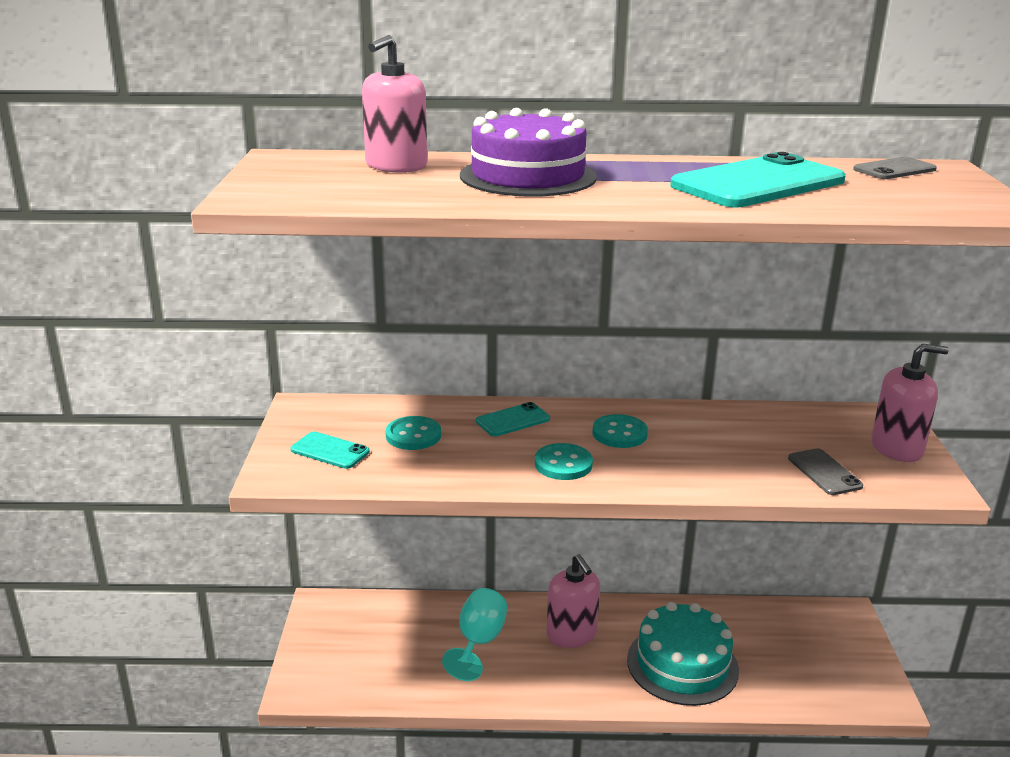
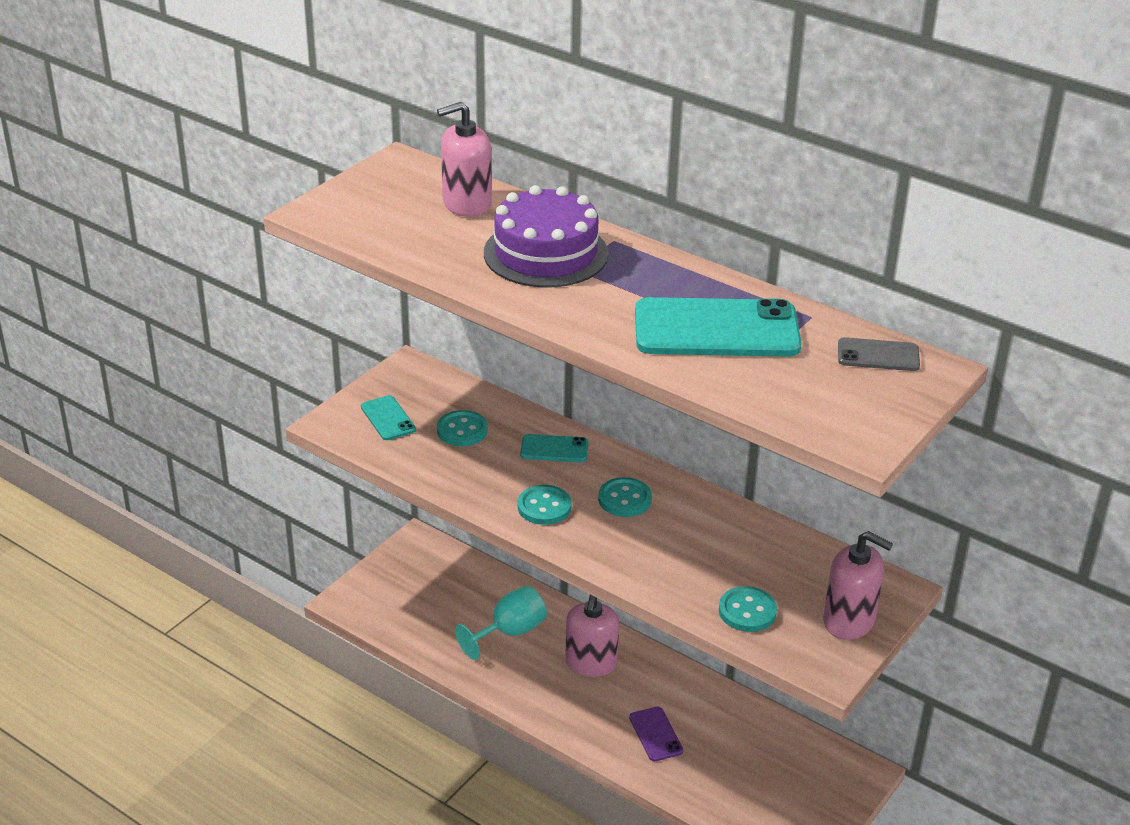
camera: 35 degrees right, 10 degrees up
(682, 664) = (655, 734): turquoise cake -> purple phone
(824, 472) = (747, 611): grey phone -> turquoise button

